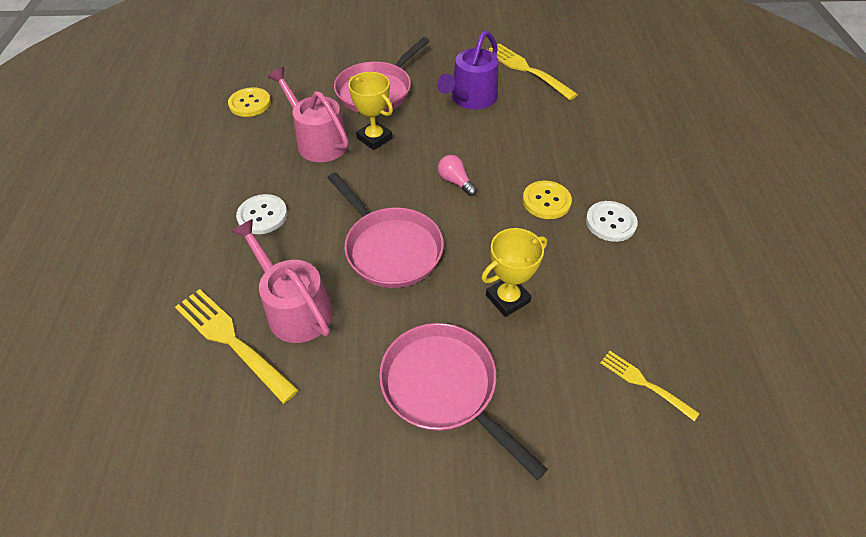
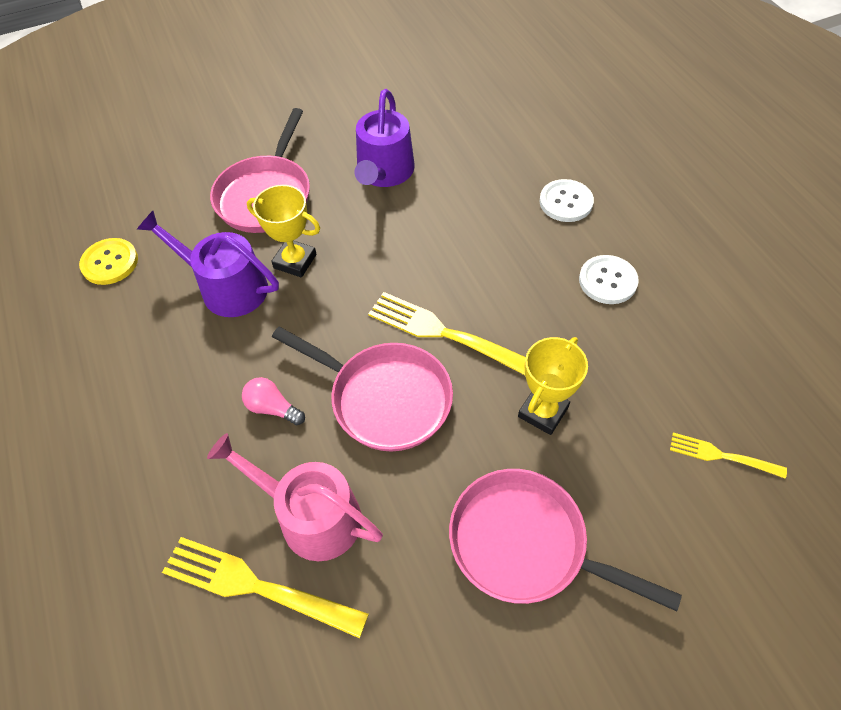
camera: 20 degrees left, 5 degrees up
(262, 215) = (208, 411): white button -> white button (566, 202)
(318, 141) = (227, 287): pink watering can -> purple watering can
(455, 182) = (418, 287): pink light bulb -> pink light bulb (273, 408)
(527, 70) = (431, 115): yellow fork -> yellow fork (444, 333)
(546, 201) = (529, 278): yellow button -> none

